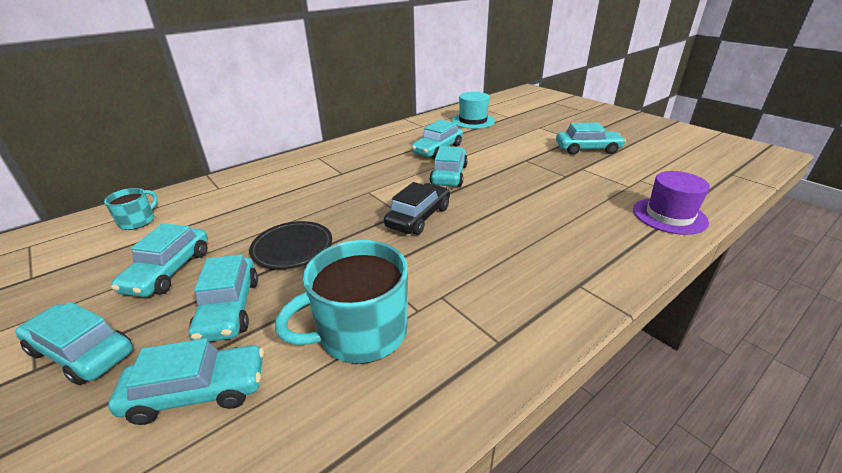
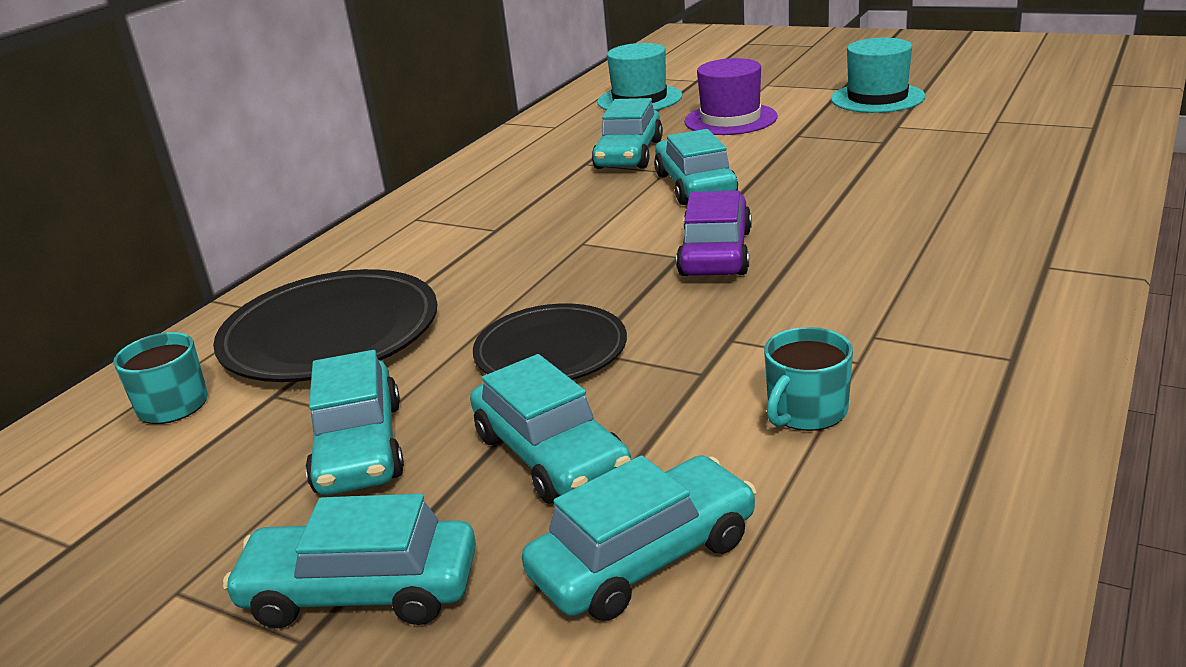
camera: 20 degrees left, 5 degrees down
(224, 207) = (330, 334): none -> black plate
(361, 332) = (806, 411): turquoise mug -> turquoise mug, size x0.52
(418, 217) = (715, 253): black car -> purple car
(587, 149) = (877, 98): turquoise car -> turquoise hat
(669, 215) = (1080, 154): purple hat -> purple hat (730, 119)

